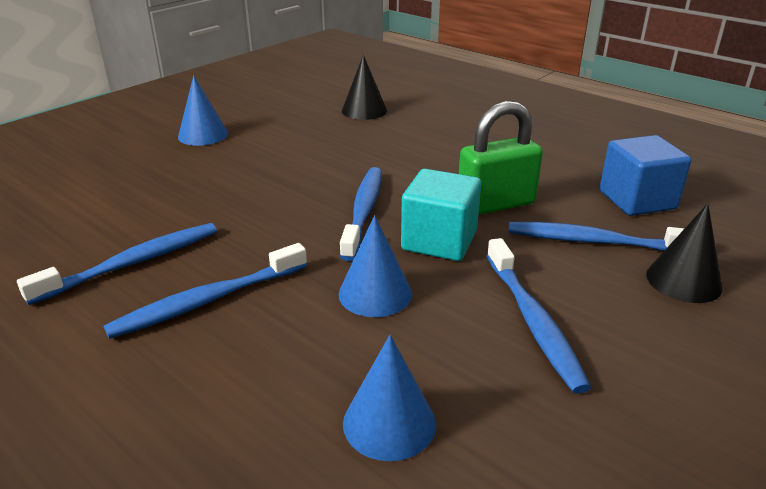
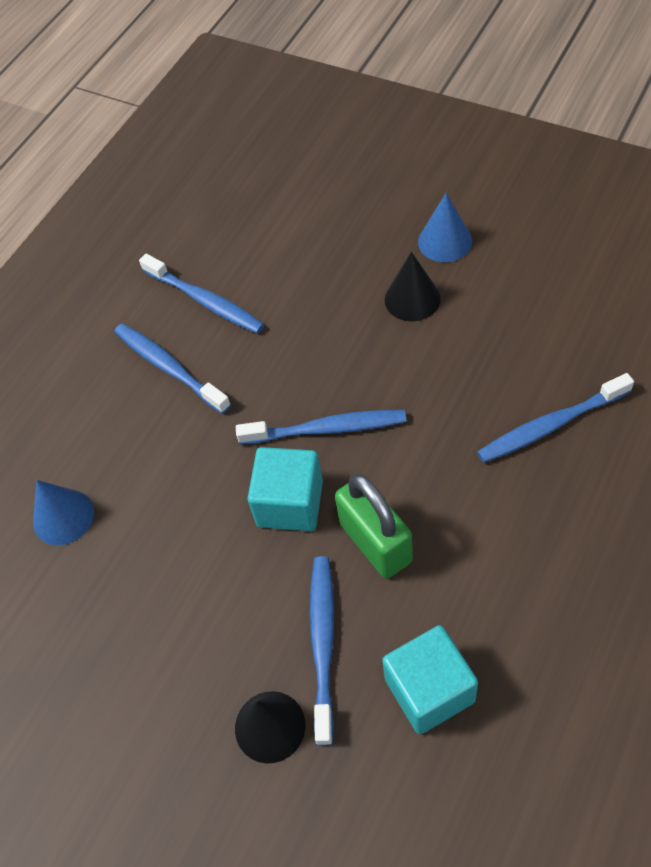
camera: 85 degrees right, 25 degrees up
(364, 111) = (576, 361): black cone -> black cone (412, 299)
(375, 293) = (199, 473): blue cone -> none
(533, 321) = (183, 595): blue toothbrush -> blue toothbrush (551, 425)
(637, 200) = (429, 690): blue cube -> turquoise cube

